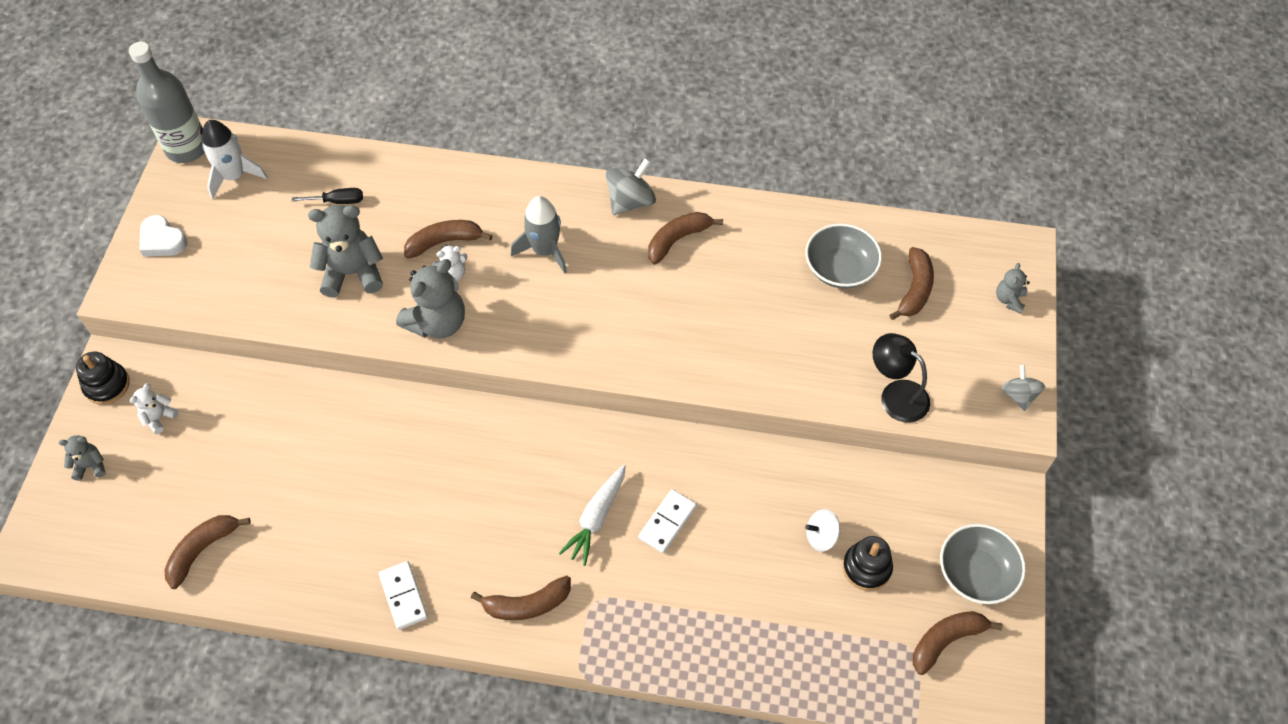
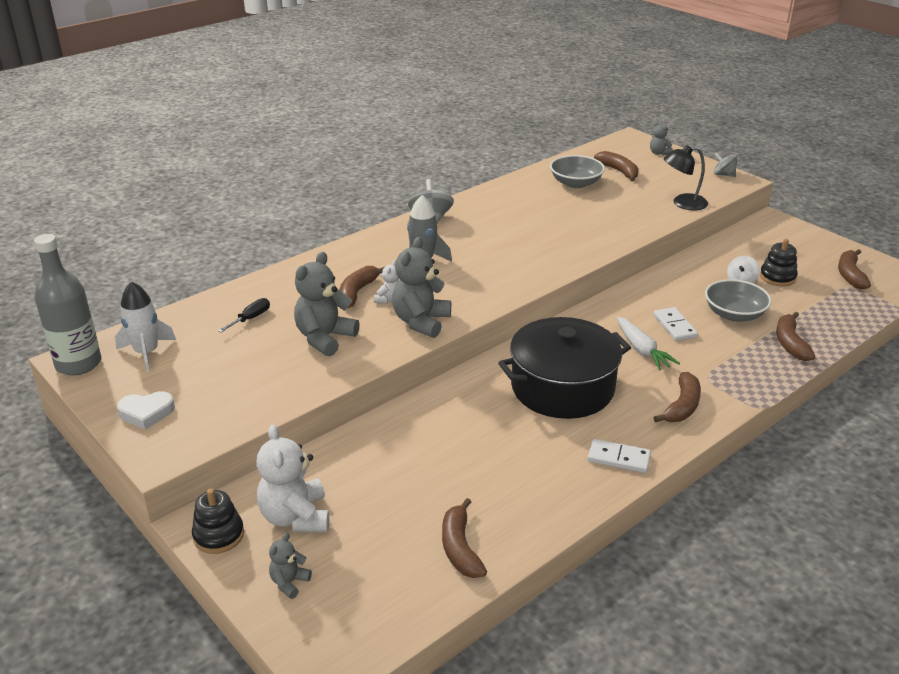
camera: 50 degrees left, 25 degrees down
(159, 417) = (295, 517): white teddy bear -> white teddy bear, size x1.98
(437, 322) = (421, 322): grey teddy bear -> grey teddy bear turned 150 degrees counterclockwise
(475, 489) = (562, 387): none -> black pot
(678, 240) = (483, 217): brown banana -> brown banana (790, 343)
(976, 573) = (813, 249): grey bowl -> grey bowl (734, 314)

